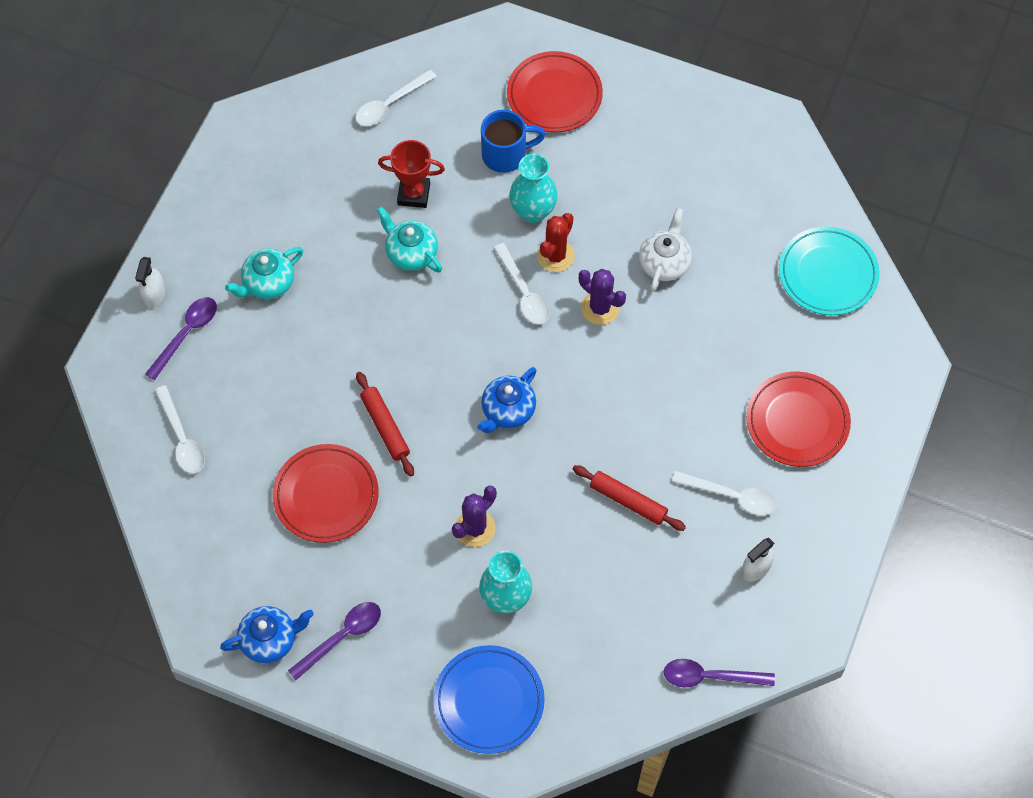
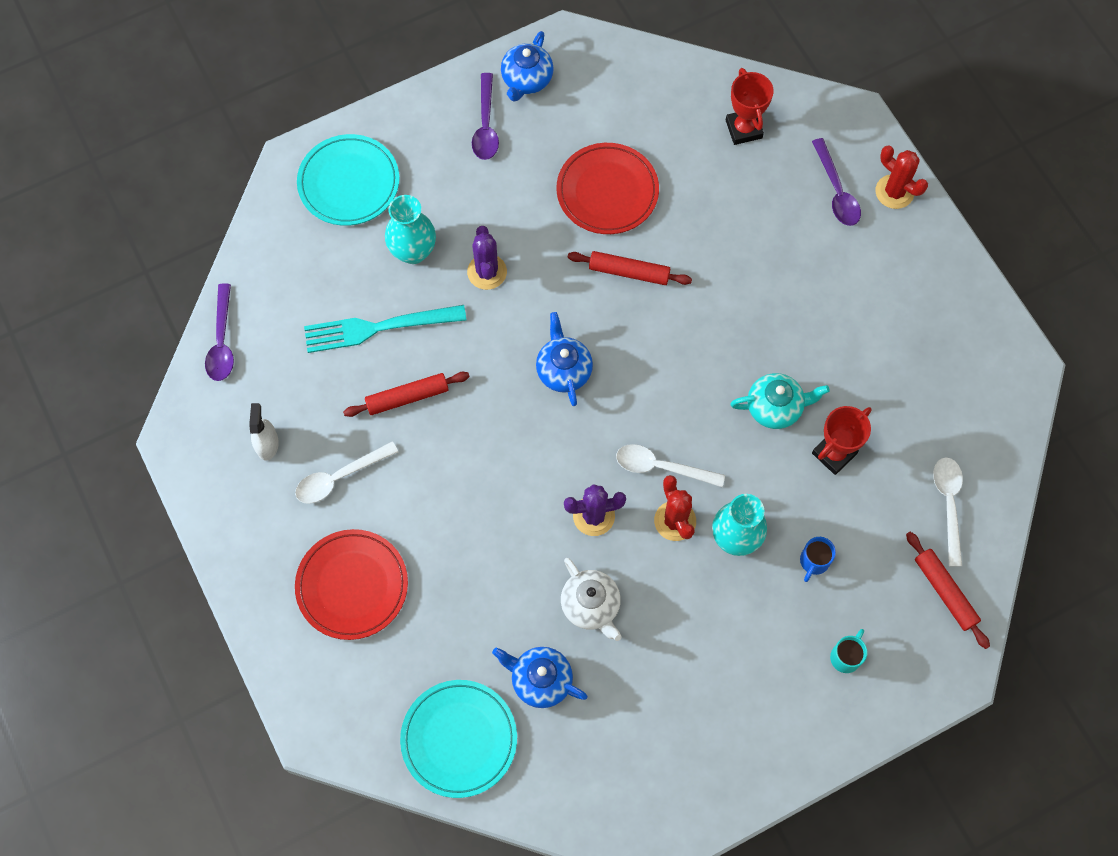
camera: 130 degrees right, 5 degrees up
(154, 294) = (894, 192): white spray bottle -> red cactus
(182, 438) = (743, 129): white spoon -> red trophy
(268, 283) = (836, 280): turquoise teapot -> none
(456, 69) = (944, 592): none -> red rolling pin
(489, 701) = (349, 183): blue plate -> turquoise plate
(506, 155) = (814, 561): blue mug -> blue mug, size x0.60
(554, 95) = (846, 656): red plate -> turquoise mug
(592, 569) = (378, 328): none -> turquoise fork
(710, 676) = (222, 341): purple spoon -> purple spoon turned 135 degrees clockwise
(743, 255) = (540, 680): none -> blue teapot

